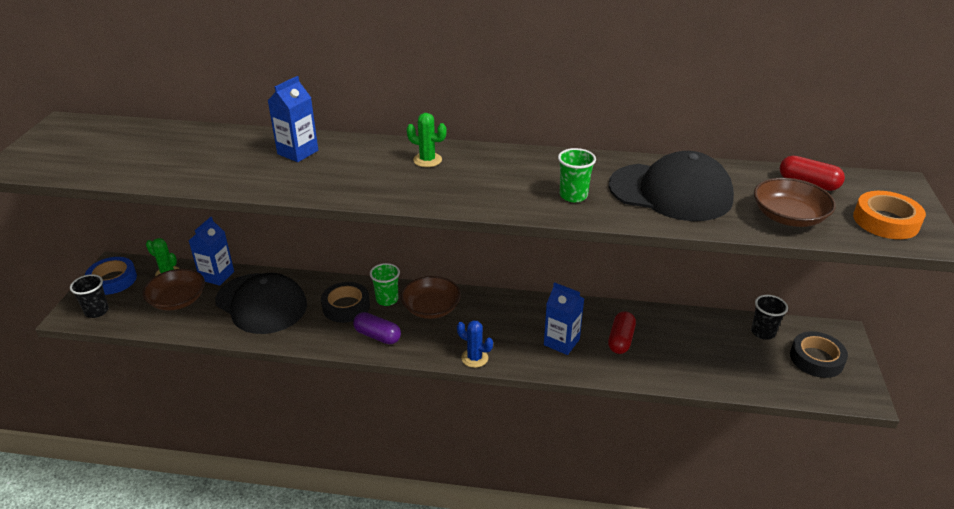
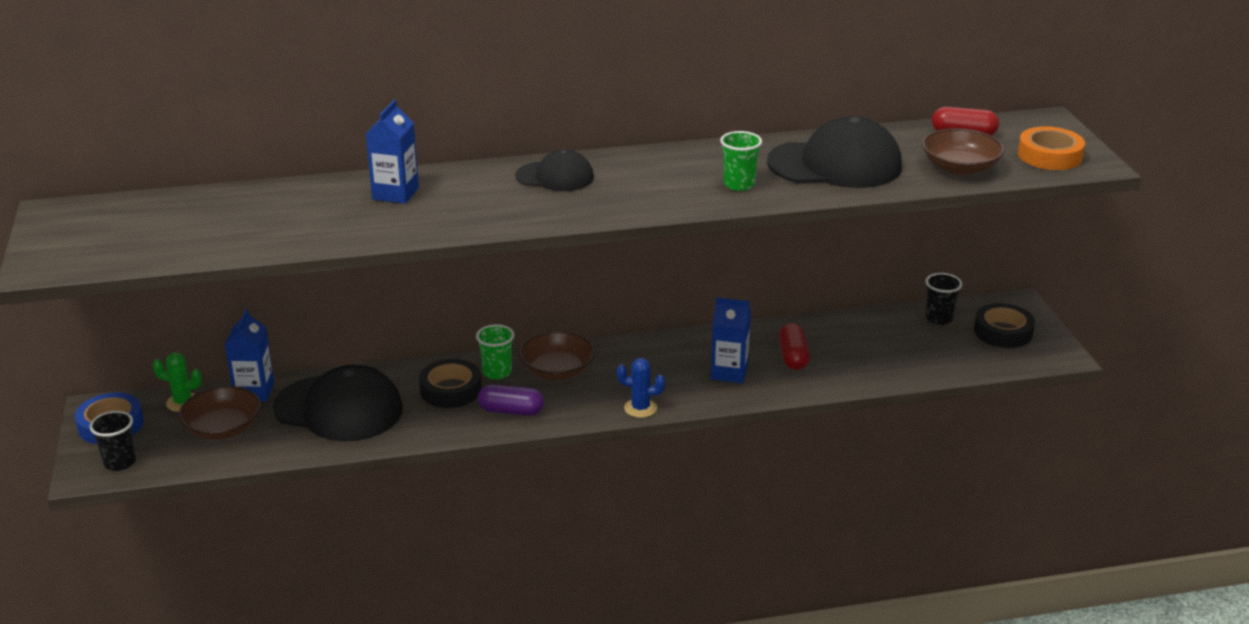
camera: 20 degrees left, 5 degrees down
(427, 160) = (555, 177): green cactus -> black cap

